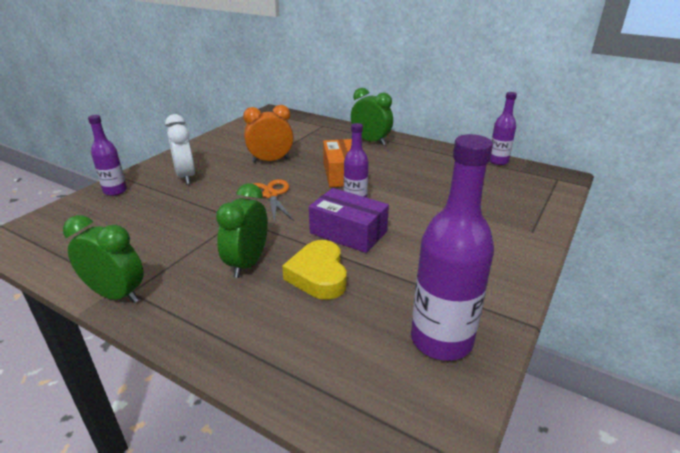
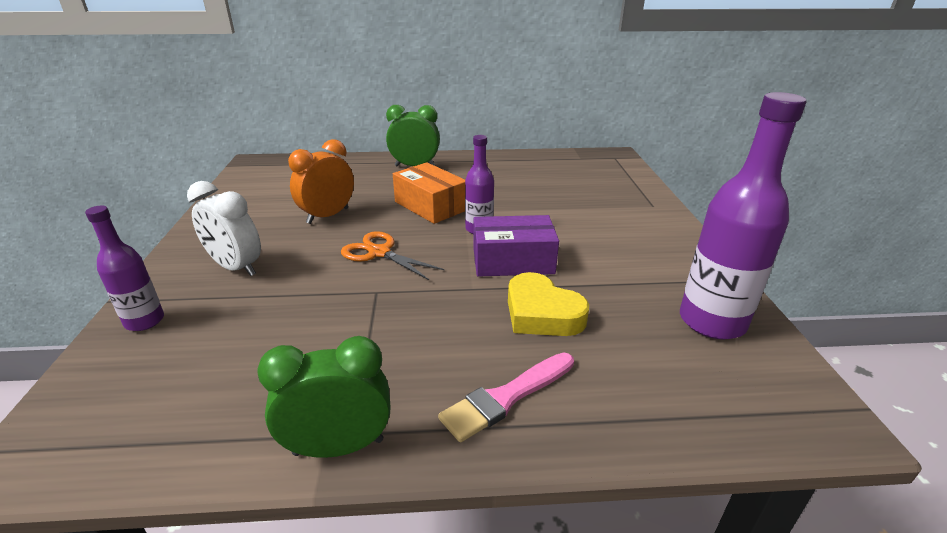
camera: 35 degrees left, 0 degrees up
(226, 315) = (506, 397): none -> pink brush
(247, 263) = (454, 334): green clock -> none
(498, 161) = (553, 155): purple bottle -> none

